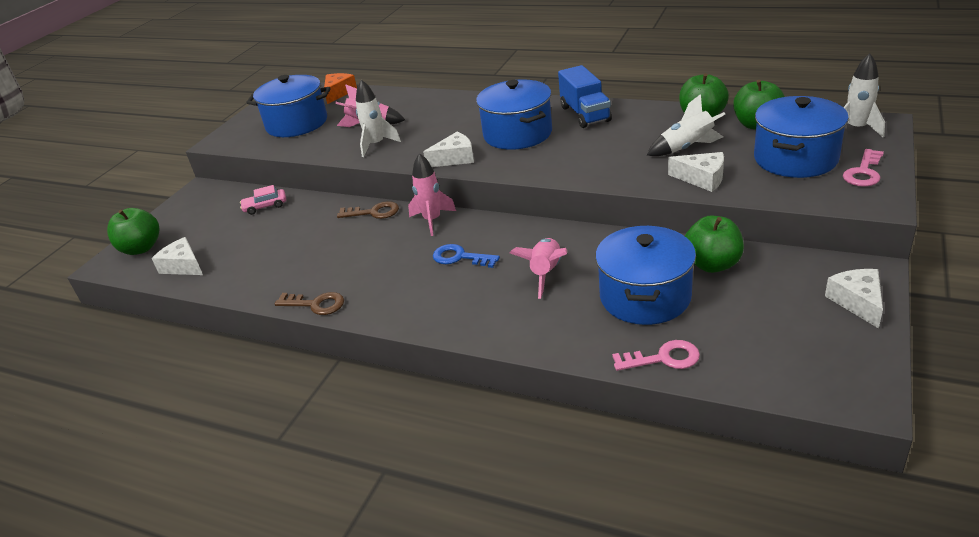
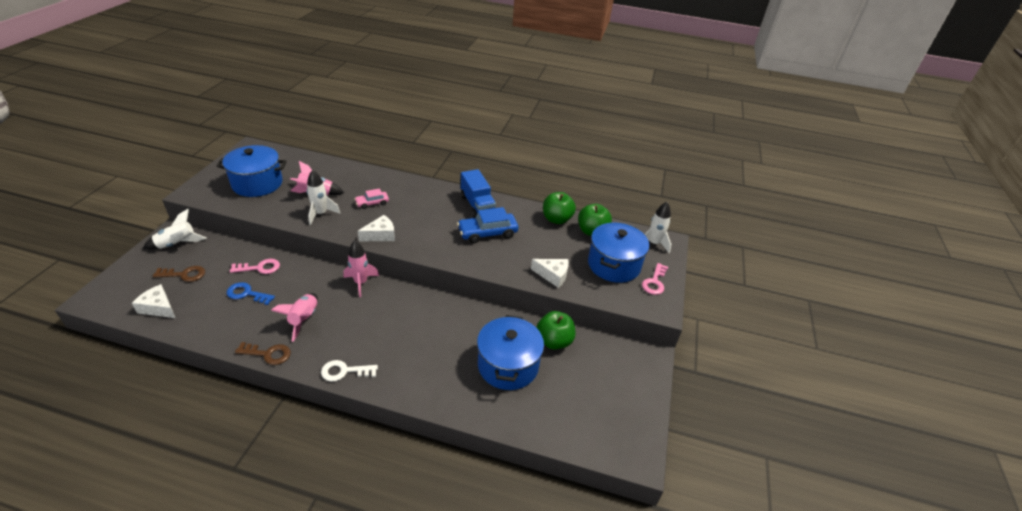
camera: 15 degrees left, 5 degrees up
(141, 248) = (121, 286): green apple -> none
(265, 206) = (228, 255): pink car -> pink car (372, 203)
(338, 93) = (292, 157): orange cheese -> none
(373, 212) = (316, 270): brown key -> brown key (184, 274)
(415, 317) = (345, 371): none -> white key
(460, 257) = (380, 319): blue key -> blue key (247, 294)
(517, 134) = (428, 217): blue pot -> none
(546, 273) = (441, 339): pink rocket -> pink rocket (304, 319)
(602, 142) = (487, 233): none -> blue car
(663, 358) = (516, 419): pink key -> pink key (259, 268)
(686, 148) = (544, 246): white rocket -> white rocket (177, 244)
(857, 302) = (641, 380): white cheese -> none

